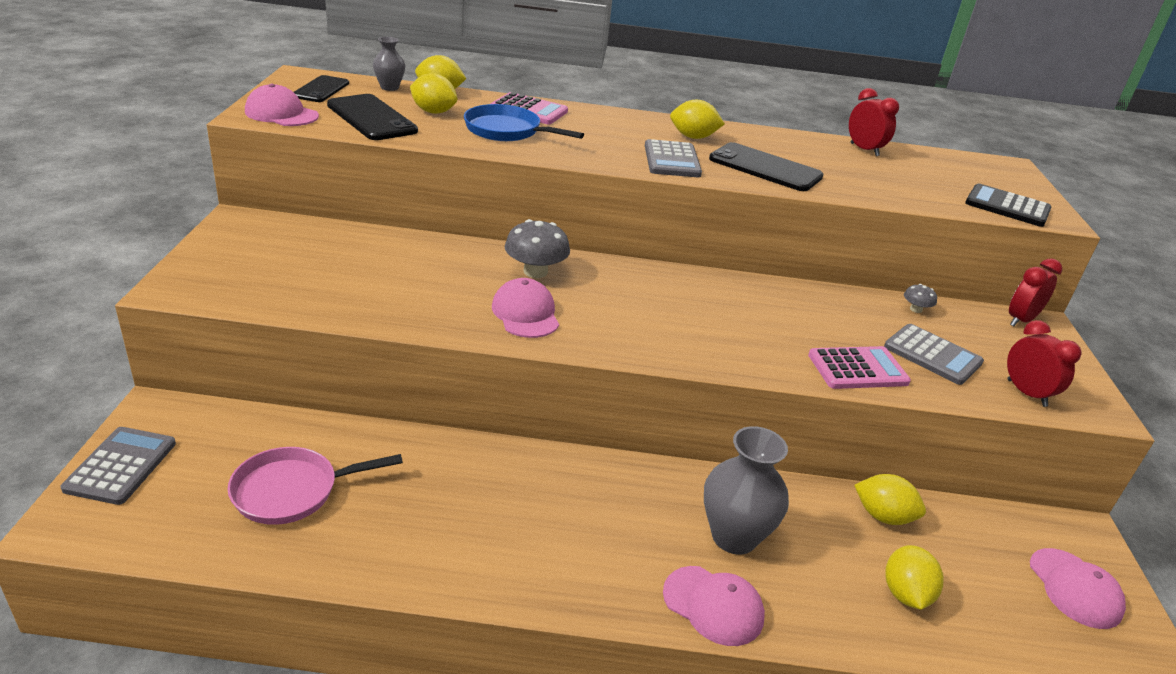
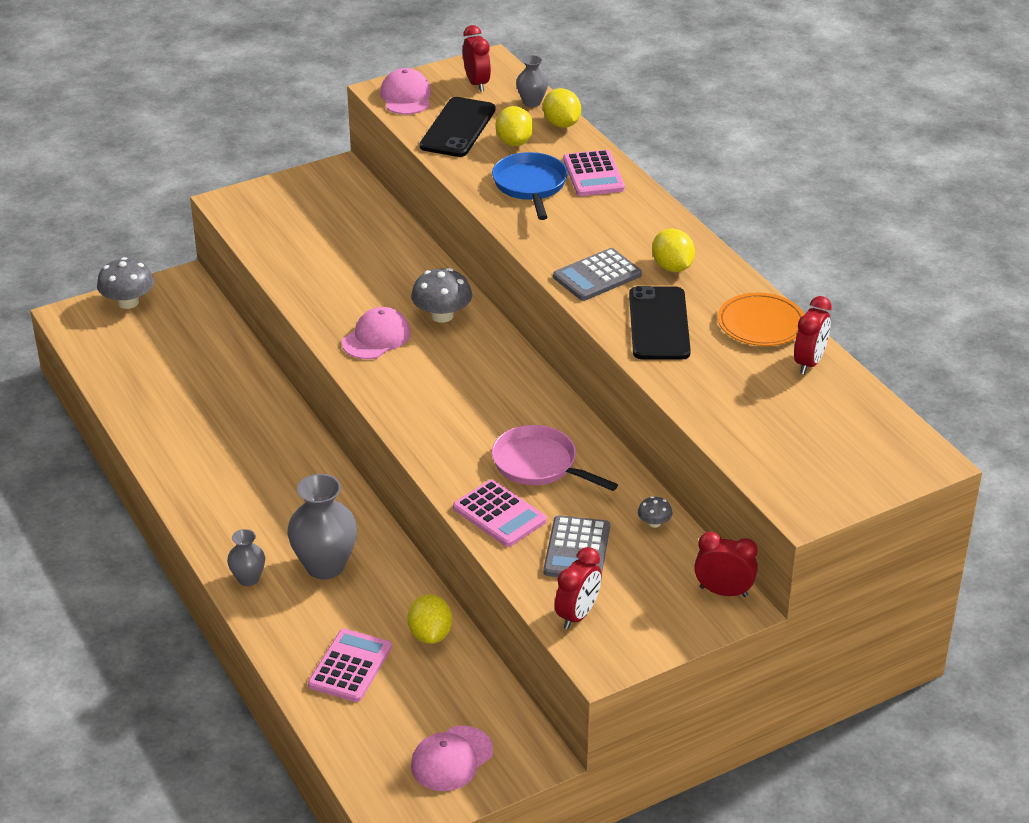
camera: 60 degrees right, 5 degrees up
(121, 466) = (128, 302): grey calculator -> grey mushroom
(292, 491) = (173, 370): pink pan -> pink pan (539, 465)
(321, 89) = (477, 83): black phone -> red clock
(713, 605) = (248, 579): pink cap -> grey vase
(800, 143) = (761, 324): none -> orange plate
(905, 594) = (350, 666): yellow lemon -> pink calculator
(1007, 207) = (788, 477): black calculator -> none

